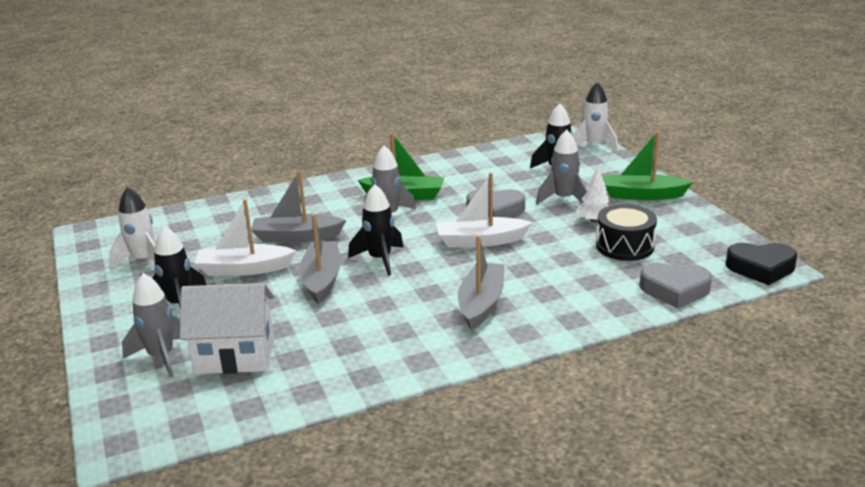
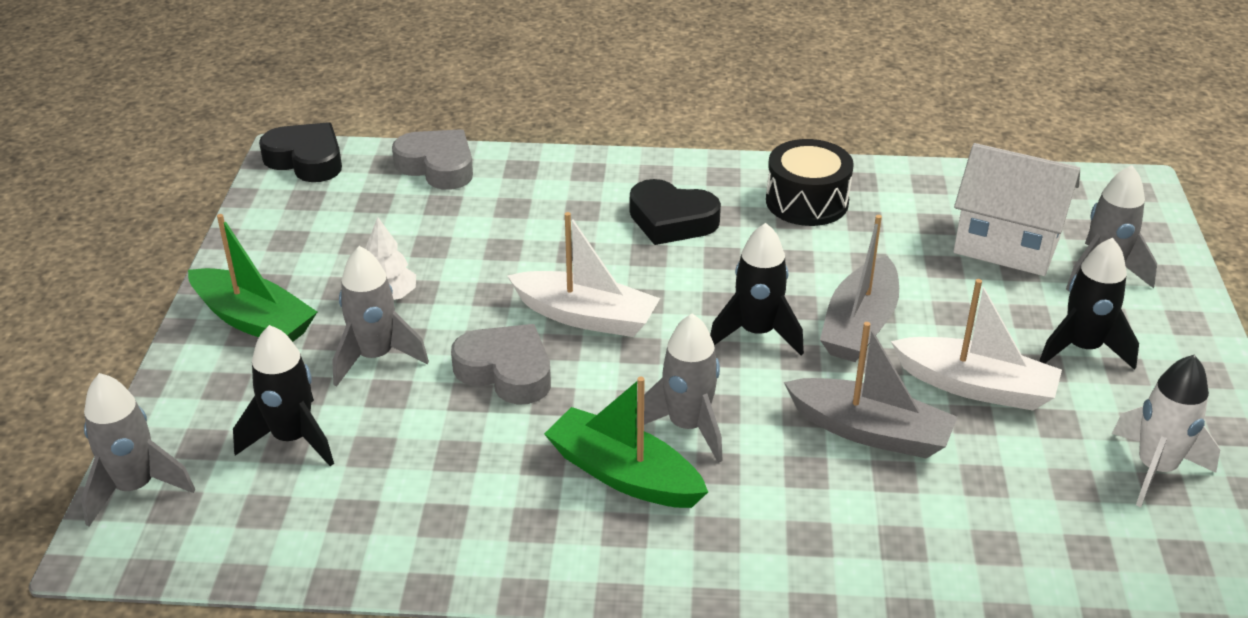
camera: 155 degrees left, 10 degrees up
(481, 303) = (671, 220): grey boat -> black heart
(593, 145) = (135, 488): white rocket -> grey rocket
(624, 246) = (408, 240): black drum -> black drum (807, 201)

